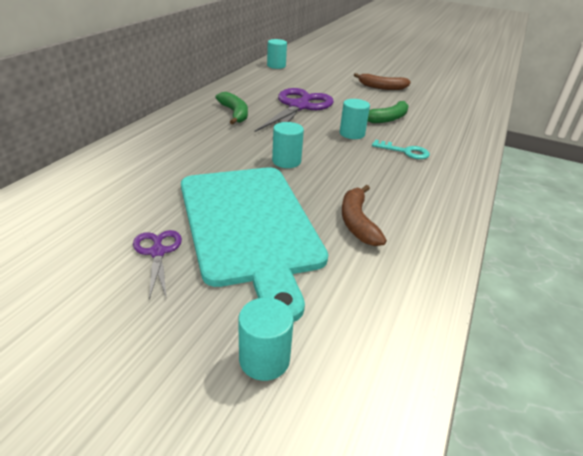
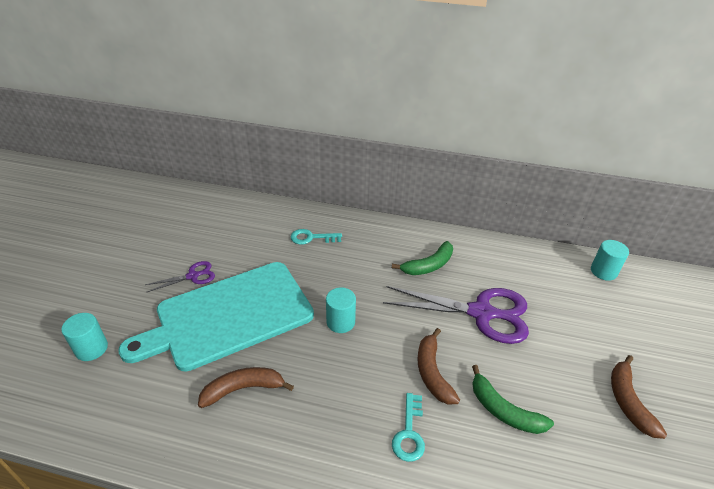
camera: 80 degrees right, 5 degrees up
(149, 160) = (311, 238): none -> turquoise key
(352, 134) = (432, 372): turquoise cylinder -> brown banana

